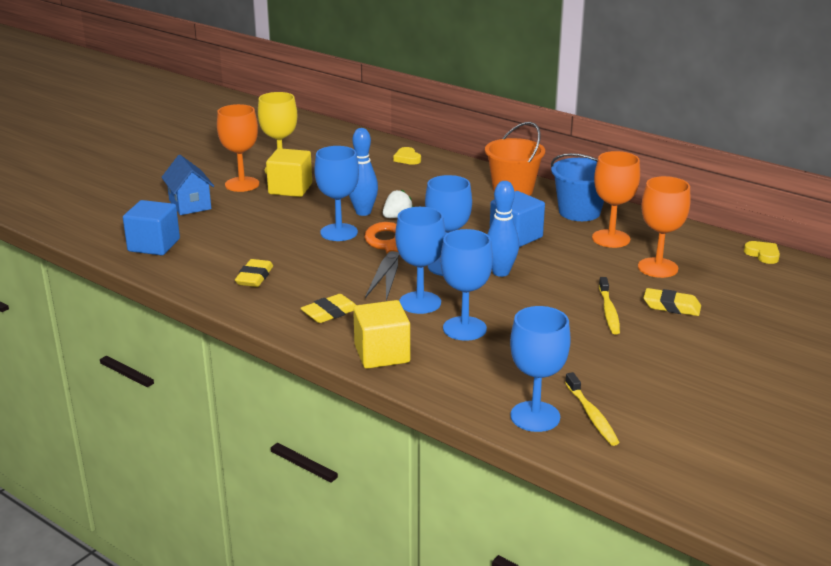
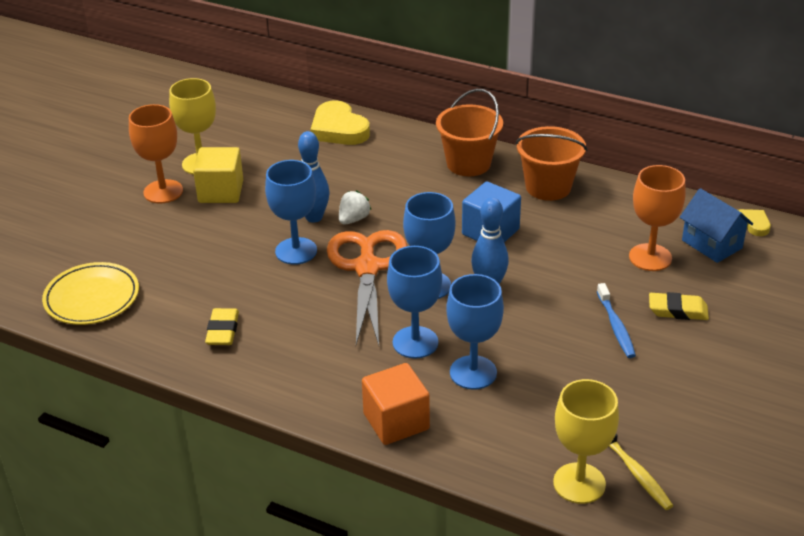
camera: 10 degrees left, 10 degrees up
(154, 245) = (92, 298): blue cube -> yellow plate
(190, 204) = (113, 230): blue house -> blue house (712, 244)
(330, 313) = (322, 371): yellow eraser -> none
(382, 354) = (396, 421): yellow cube -> orange cube
(407, 158) = (338, 129): yellow heart -> yellow heart, size x1.89
(535, 416) = (579, 483): blue goblet -> yellow goblet
(579, 212) = (548, 187): blue bucket -> orange bucket
(609, 311) = (616, 326): yellow toothbrush -> blue toothbrush
(611, 239) = (591, 222): orange goblet -> none

